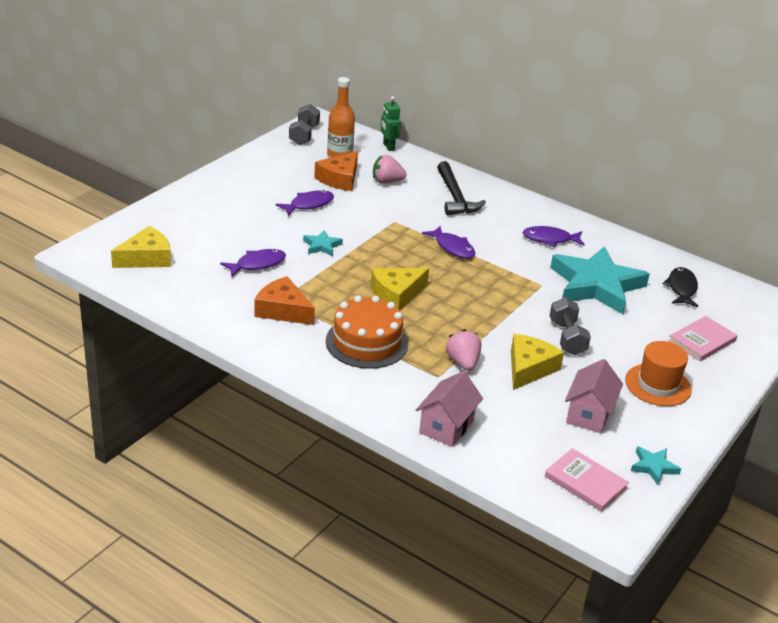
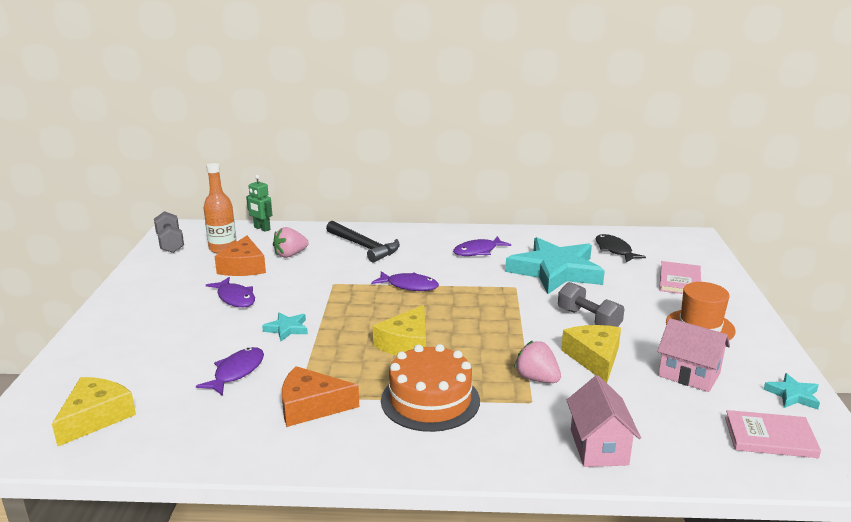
camera: 30 degrees left, 10 degrees down
(308, 205) = (235, 298): purple fish -> purple fish turned 120 degrees clockwise
(589, 414) = (689, 375): pink house -> pink house turned 45 degrees counterclockwise

